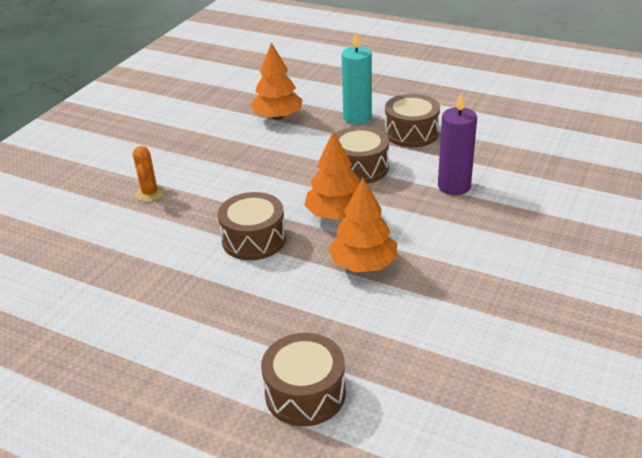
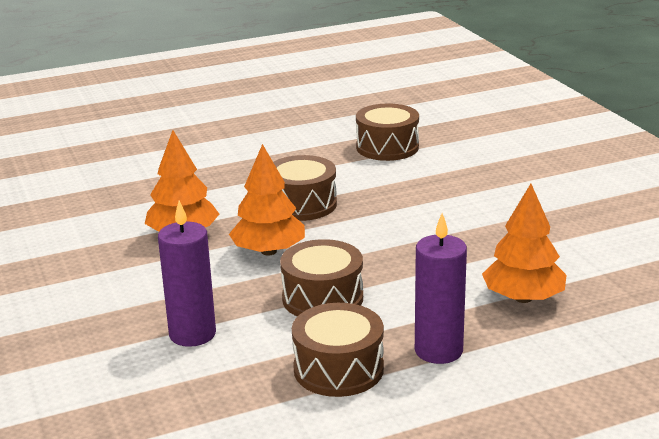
camera: 130 degrees right, 10 degrees down
(150, 193) = (455, 185): orange cactus -> none
(305, 393) = (118, 168): brown drum -> brown drum (387, 147)
(357, 117) = (438, 350): turquoise candle -> purple candle

